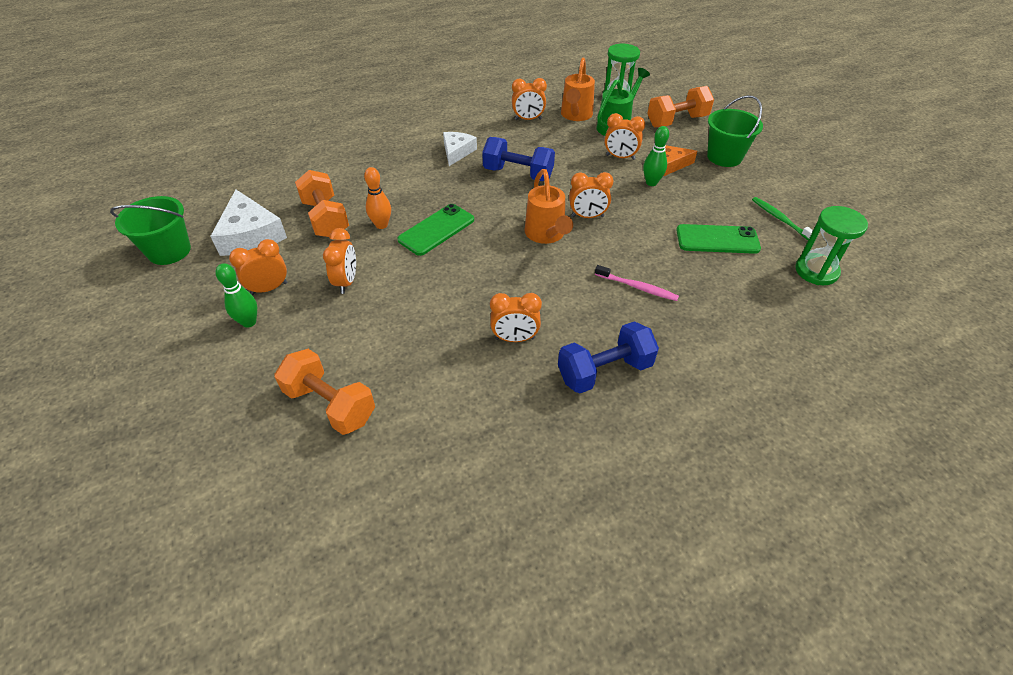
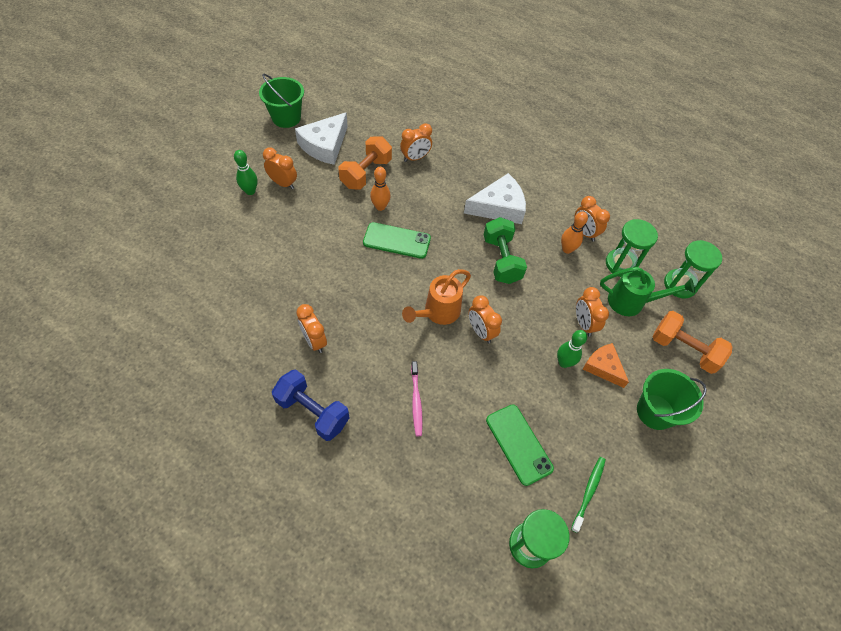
camera: 55 degrees right, 10 degrees up
(330, 404) = (207, 268): orange dumbbell -> none
(346, 282) = (312, 219): orange clock -> orange clock (415, 158)
(457, 152) = (499, 207): white cheese -> white cheese, size x1.59
(518, 174) = (501, 260): blue dumbbell -> green dumbbell
(538, 135) = (567, 249): none -> orange bowling pin
(575, 115) = (621, 264): orange watering can -> green hourglass

